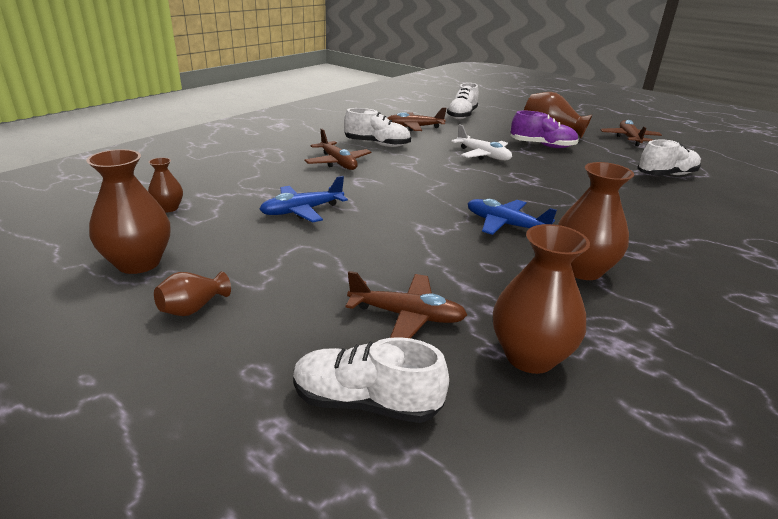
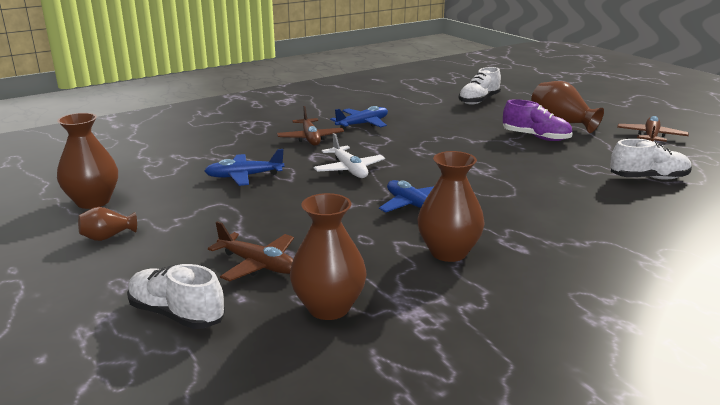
camera: 20 degrees right, 5 degrees down
(168, 208) = (142, 164): brown vase -> none
(377, 144) = (362, 124): white shoe -> blue plane
(414, 127) = (415, 110): brown plane -> none
(483, 155) = (460, 142): white plane -> white plane (349, 169)

